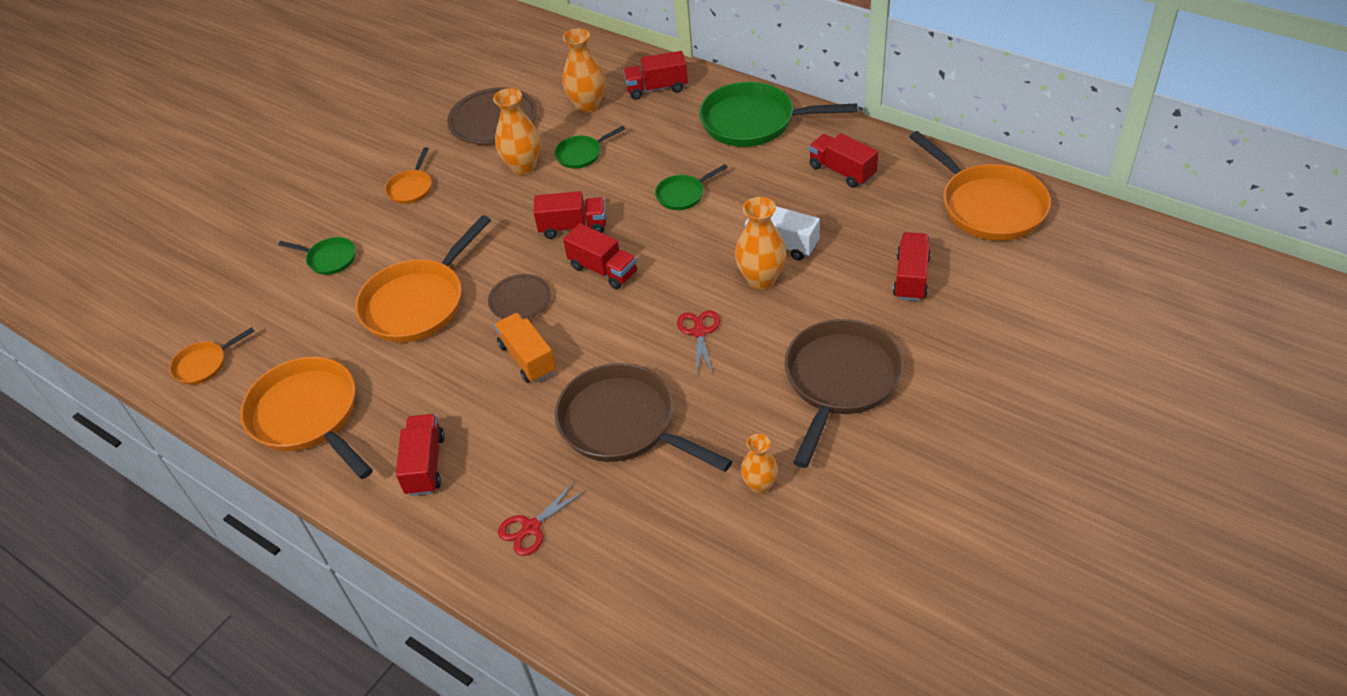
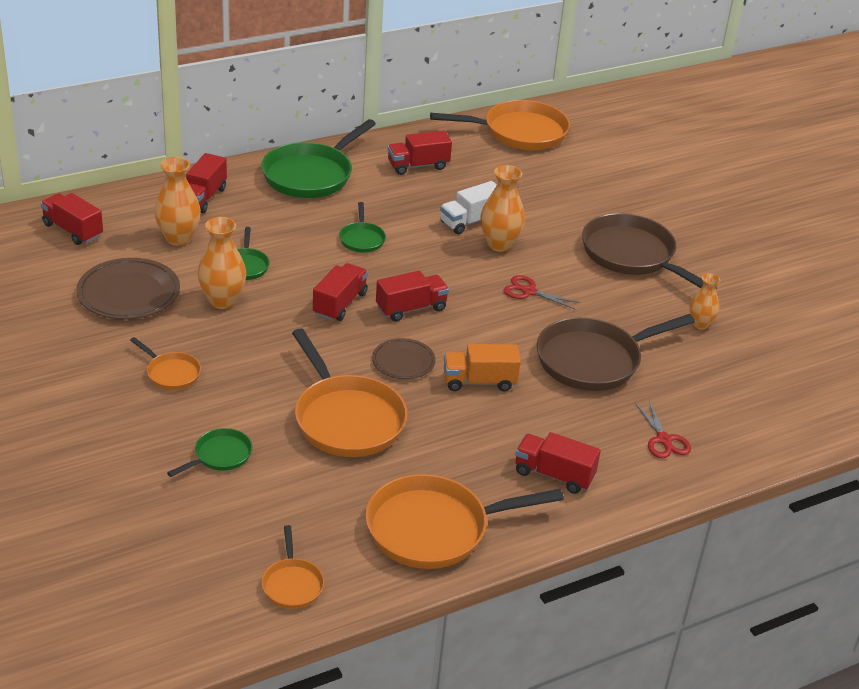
camera: 70 degrees left, 10 degrees down
(911, 278) = (560, 189): red truck -> red truck (73, 230)

